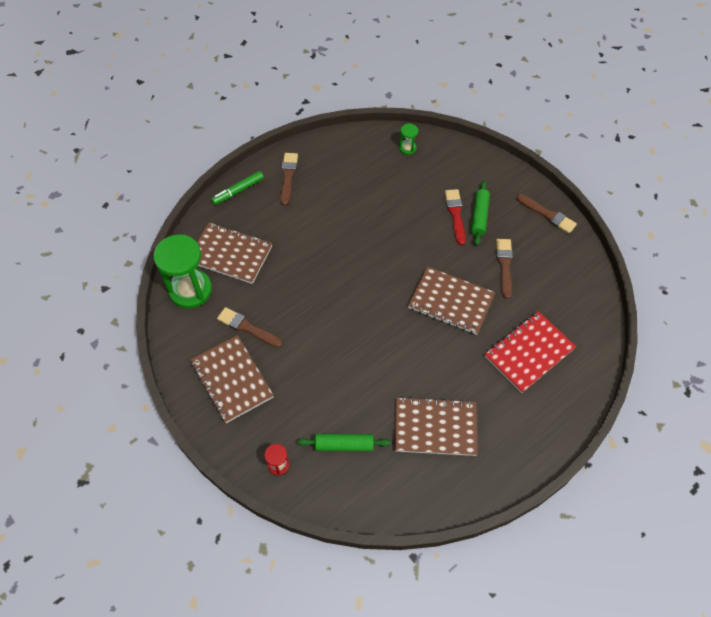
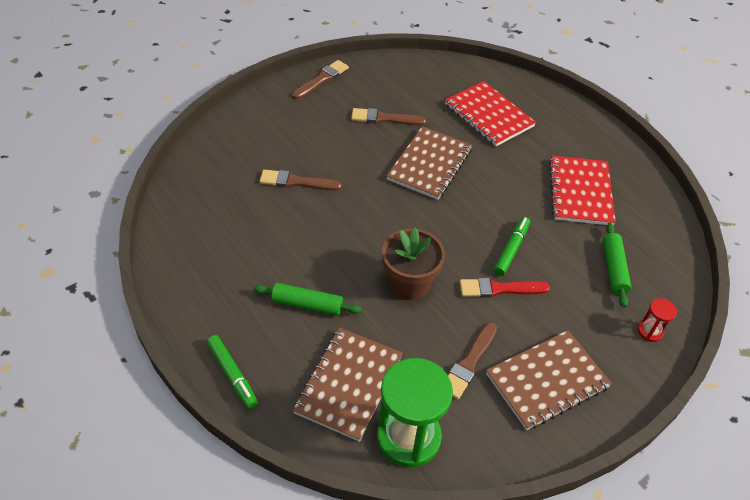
camera: 90 degrees left, 10 degrees down
(288, 176) = (218, 310): brown brush -> brown brush (296, 182)
(317, 288) = (409, 284): none -> brown flower pot
(358, 363) = (511, 249): none -> green marker
(407, 148) = (199, 180): green hourglass -> none
(435, 427) = (580, 192): brown notebook -> red notebook
(455, 214) = (311, 148): red brush -> red brush (499, 289)
(479, 216) = (316, 129): green rolling pin -> green rolling pin (307, 304)

